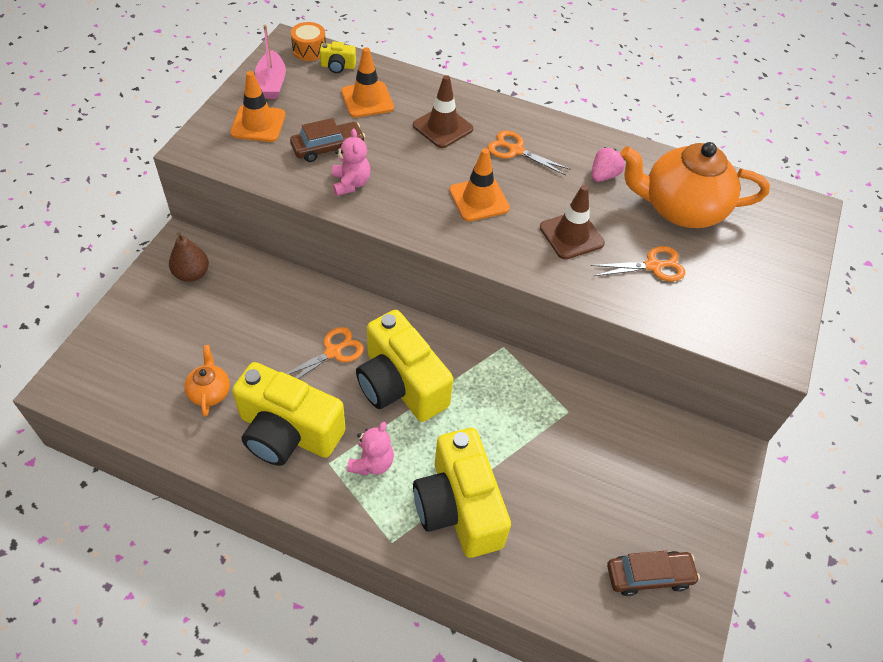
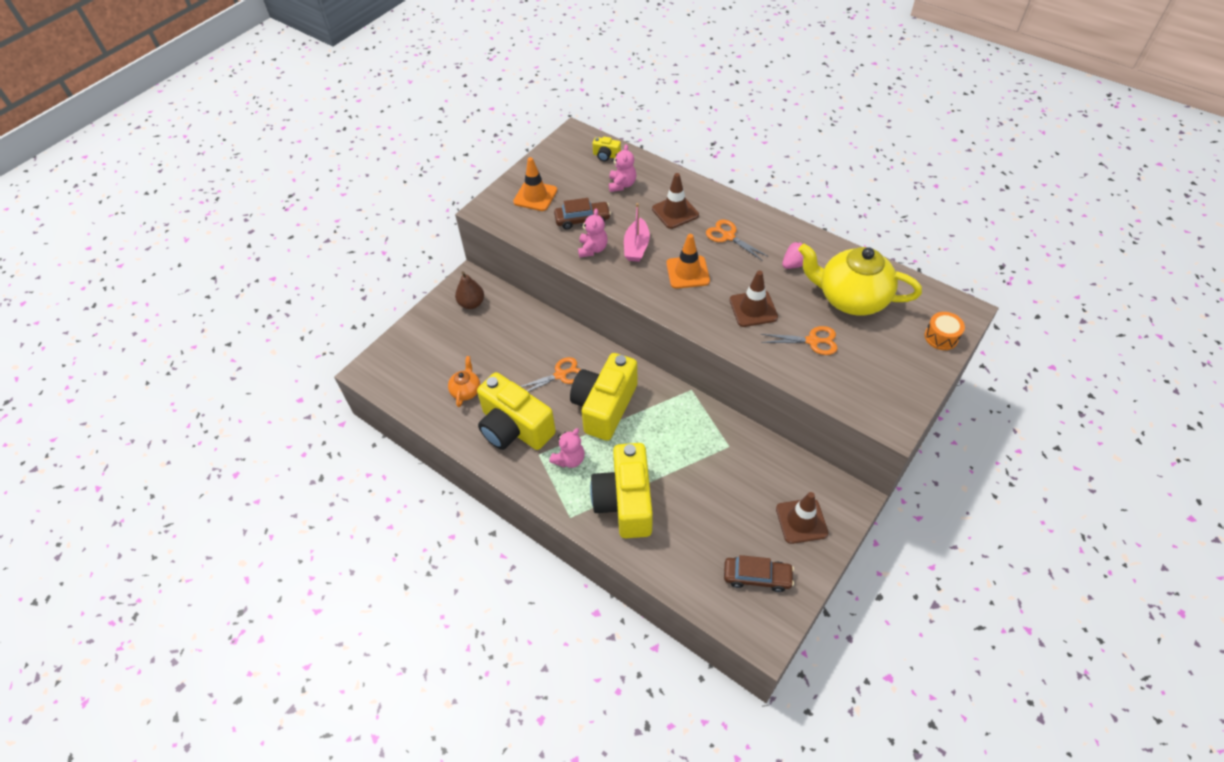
camera: 20 degrees right, 0 degrees up
(271, 83) = (552, 165): pink boat -> pink boat (636, 247)
(309, 50) = (587, 141): orange drum -> orange drum (941, 337)
(367, 100) = (622, 184): orange traffic cone -> pink teddy bear
(400, 385) = (604, 406): yellow camera -> yellow camera turned 45 degrees clockwise
(680, 209) = (851, 298): orange teapot -> yellow teapot
(680, 492) = (801, 521): none -> brown traffic cone

